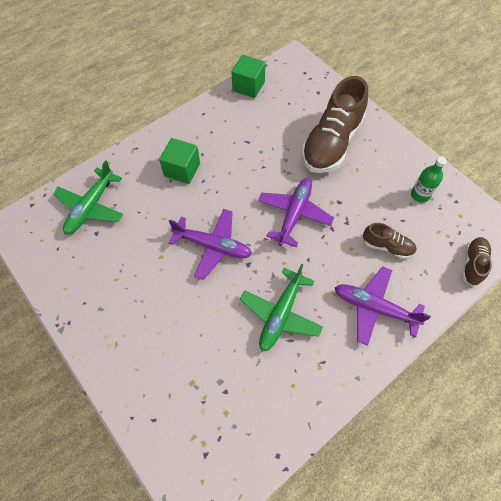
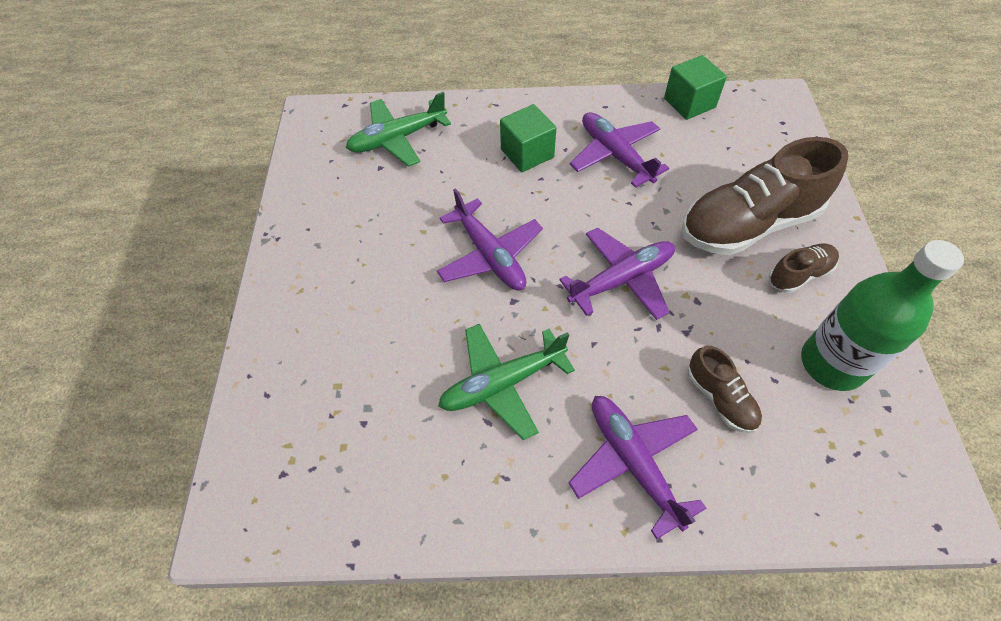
camera: 40 degrees right, 5 degrees down
(233, 142) = (615, 155): none -> purple plane
(420, 195) = (832, 363): green bottle -> green bottle, size x1.87
(472, 264) = (842, 511): brown shoe -> brown shoe (799, 274)

